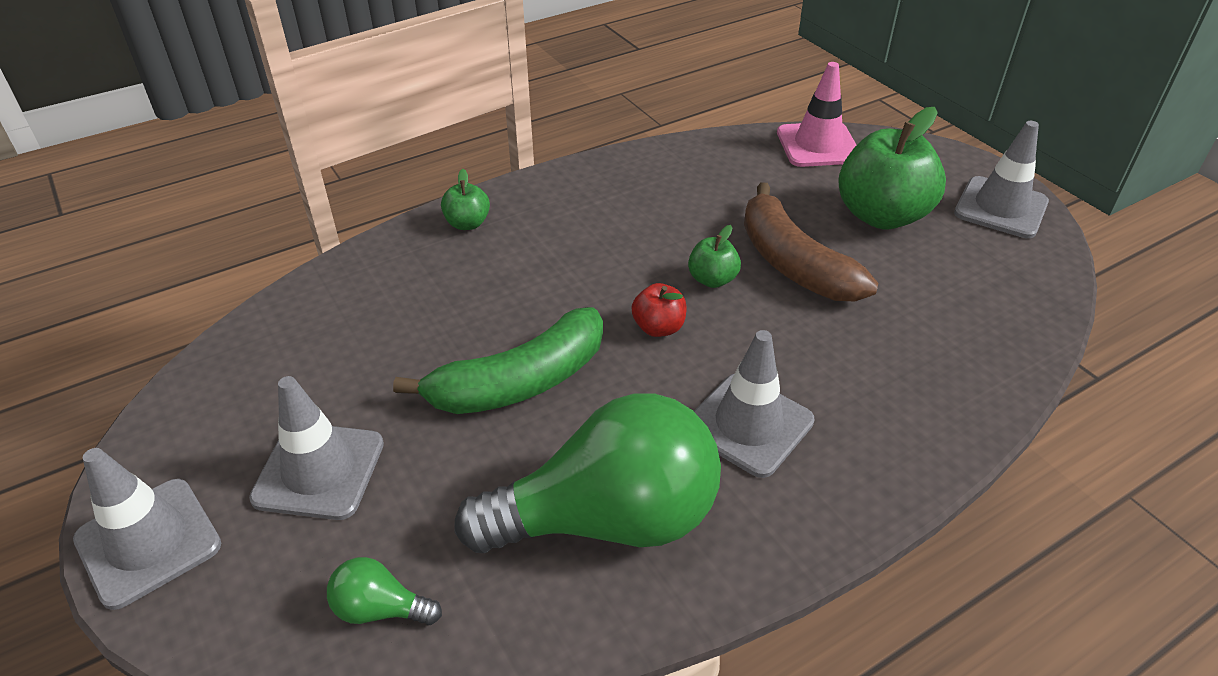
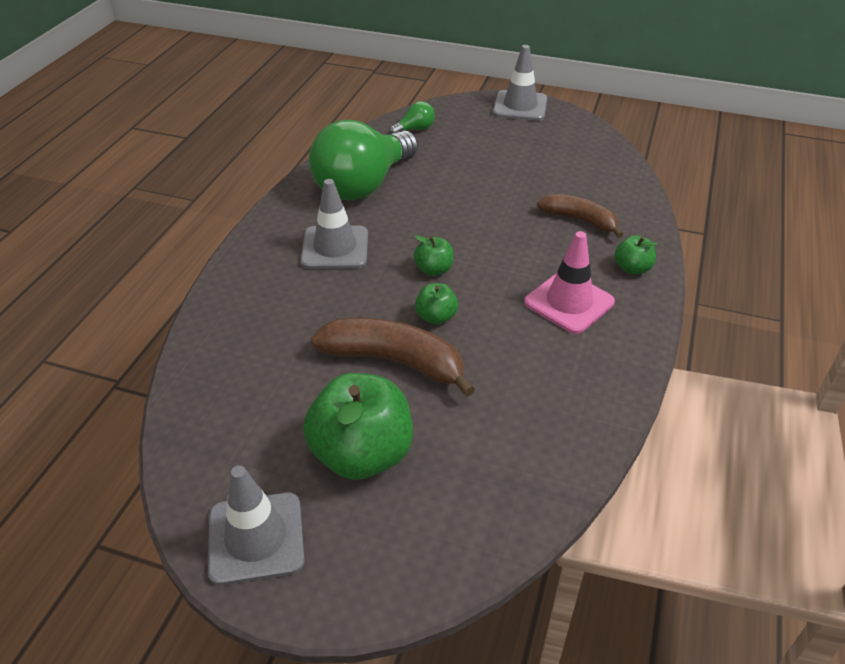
camera: 140 degrees right, 0 degrees up
(319, 471) = (499, 144): grey traffic cone -> none
(426, 294) = (580, 220): none -> brown banana
(520, 382) = (469, 209): green banana -> none
(658, 328) = (434, 270): red apple -> green apple
(818, 145) = (489, 522): pink traffic cone -> pink traffic cone (569, 302)

